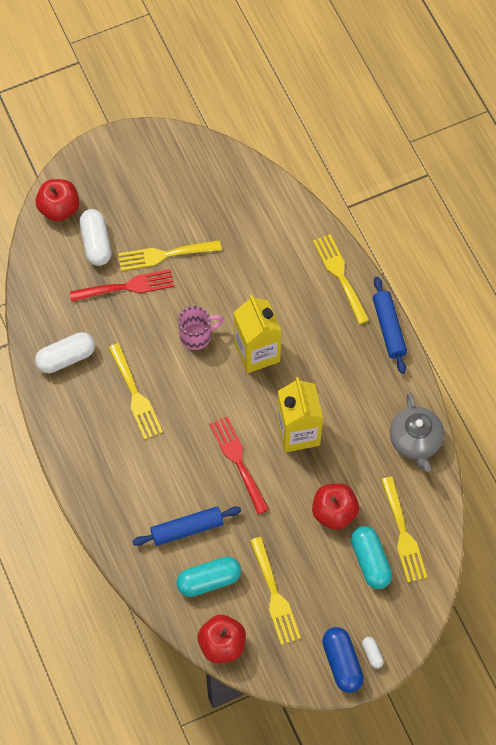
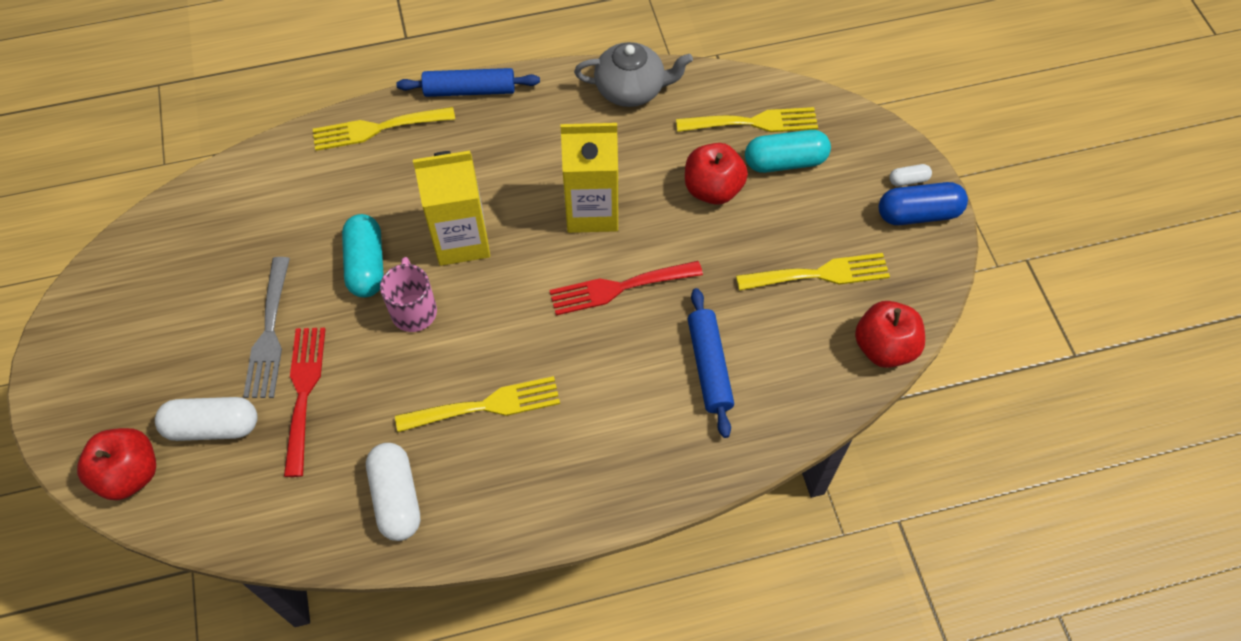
camera: 80 degrees left, 5 degrees down
(164, 255) = (269, 334): yellow fork -> grey fork
(209, 580) = (789, 350): turquoise capsule -> turquoise capsule (366, 265)

